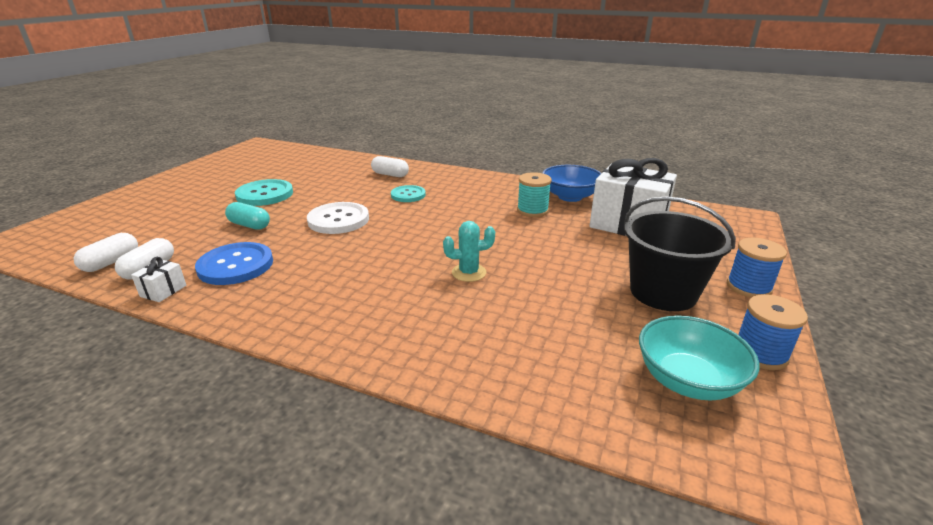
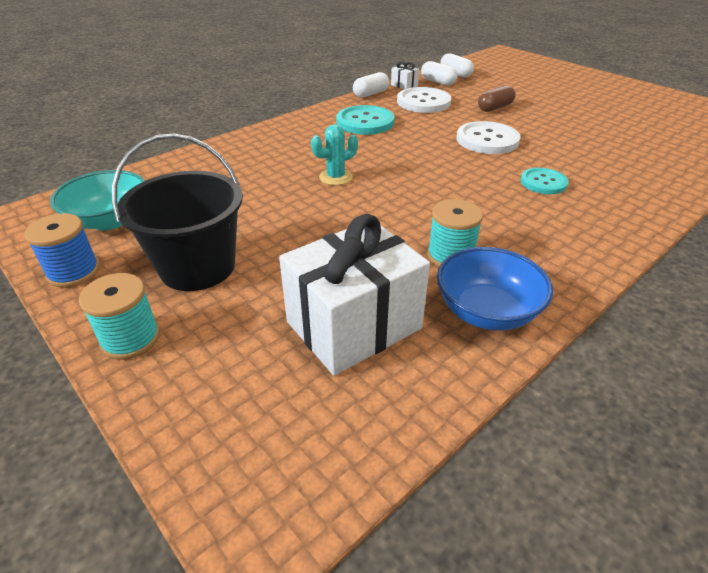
camera: 115 degrees right, 10 degrees up
(236, 265) = (423, 102): blue button -> white button
(249, 225) = (495, 108): turquoise capsule -> brown capsule
(265, 194) = (569, 116): turquoise button -> turquoise button (365, 122)
(390, 175) = (624, 183): white capsule -> white capsule (371, 94)
(469, 273) = (335, 177): turquoise cactus -> turquoise cactus turned 45 degrees clockwise
(748, 287) = (130, 339): blue spool -> turquoise spool

